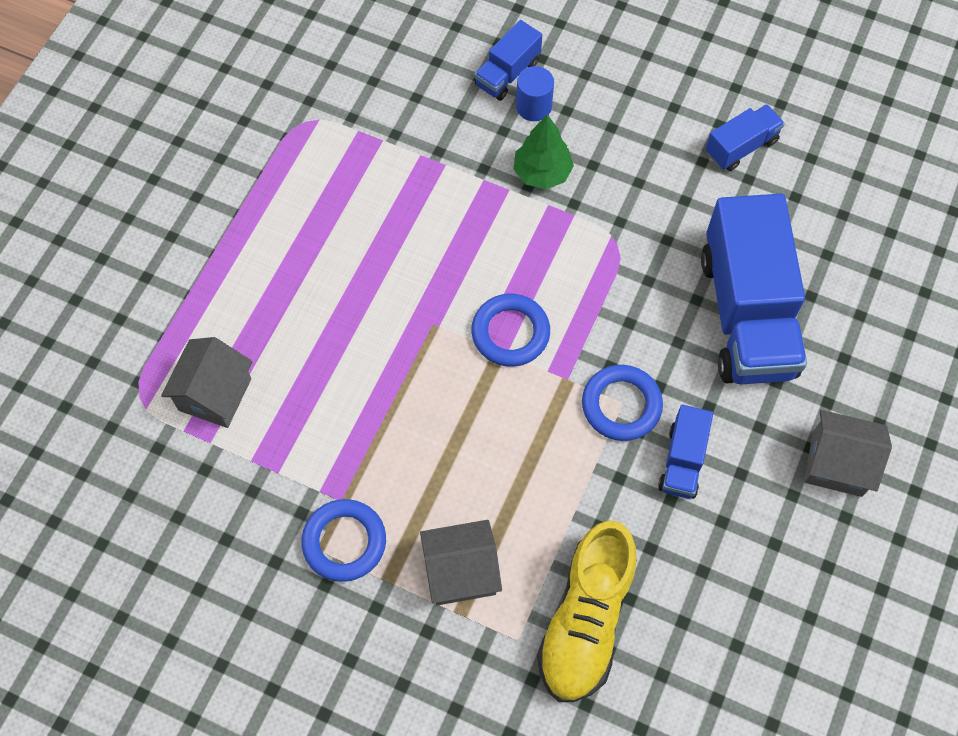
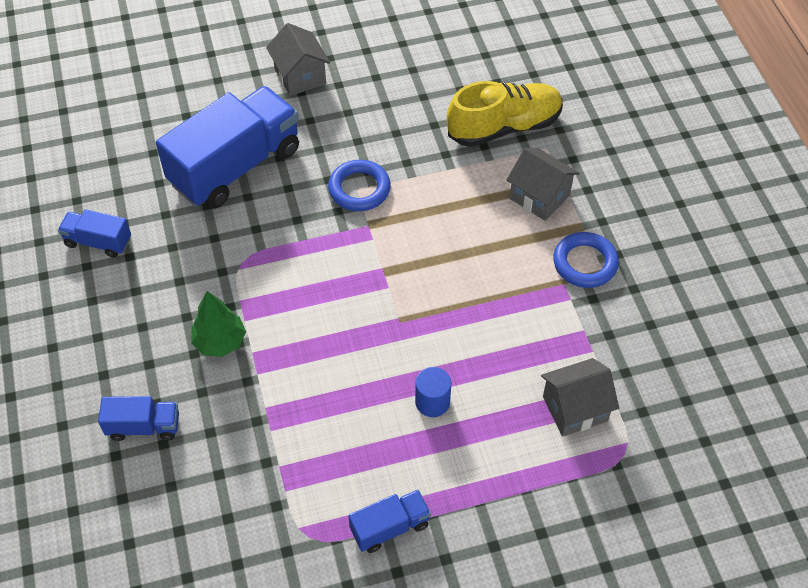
camera: 130 degrees left, 10 degrees down
(510, 333) = (365, 275): blue ring -> none
(533, 106) = (162, 387): blue cylinder -> blue cylinder (432, 402)
(682, 461) = (366, 141): blue truck -> blue truck (390, 527)

